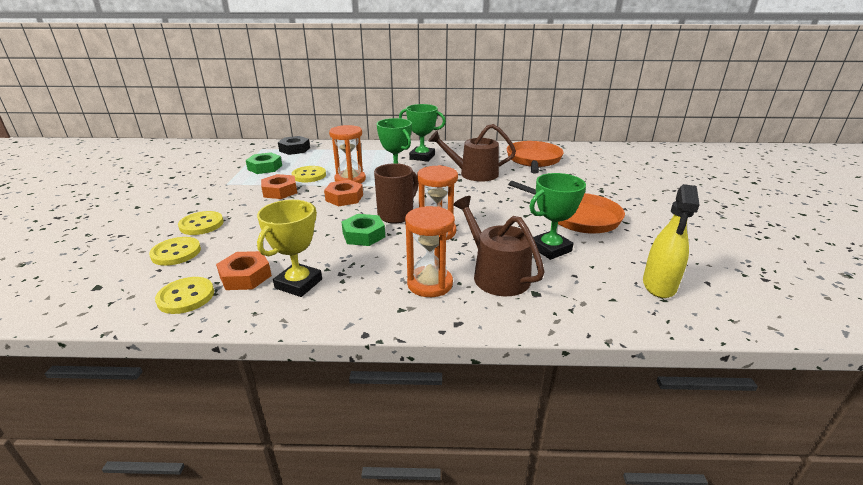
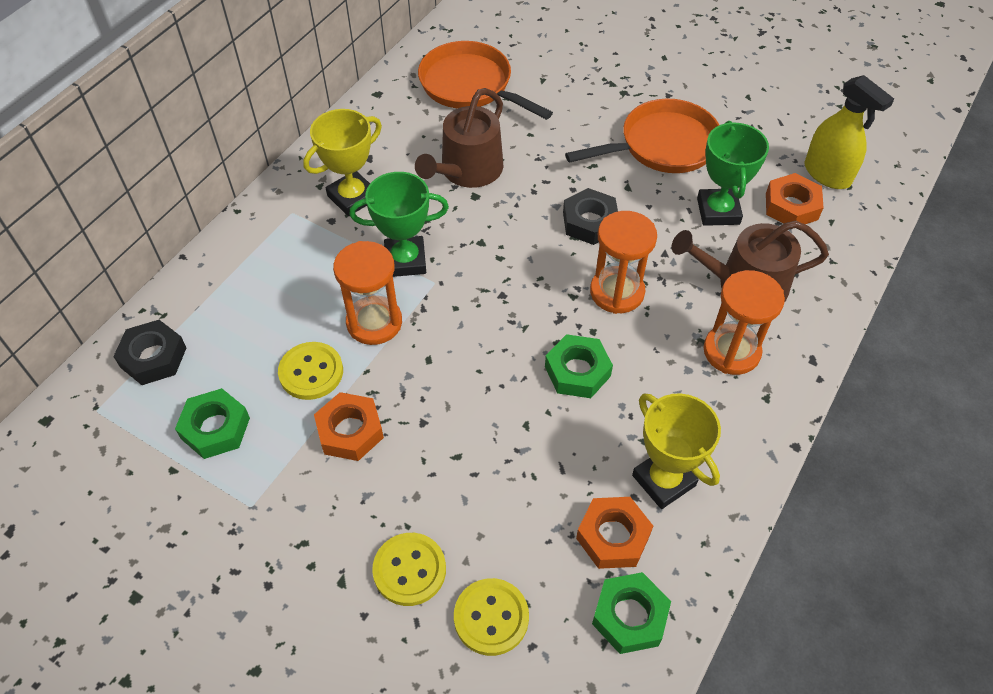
camera: 60 degrees left, 25 degrees up
(186, 297) = (630, 616): yellow button -> green nut
(344, 198) = (440, 353): orange nut -> orange nut (791, 206)
(396, 215) = (542, 313): brown mug -> none
(422, 157) = (352, 197): green trophy -> yellow trophy
(481, 211) = (590, 222): none -> black nut

